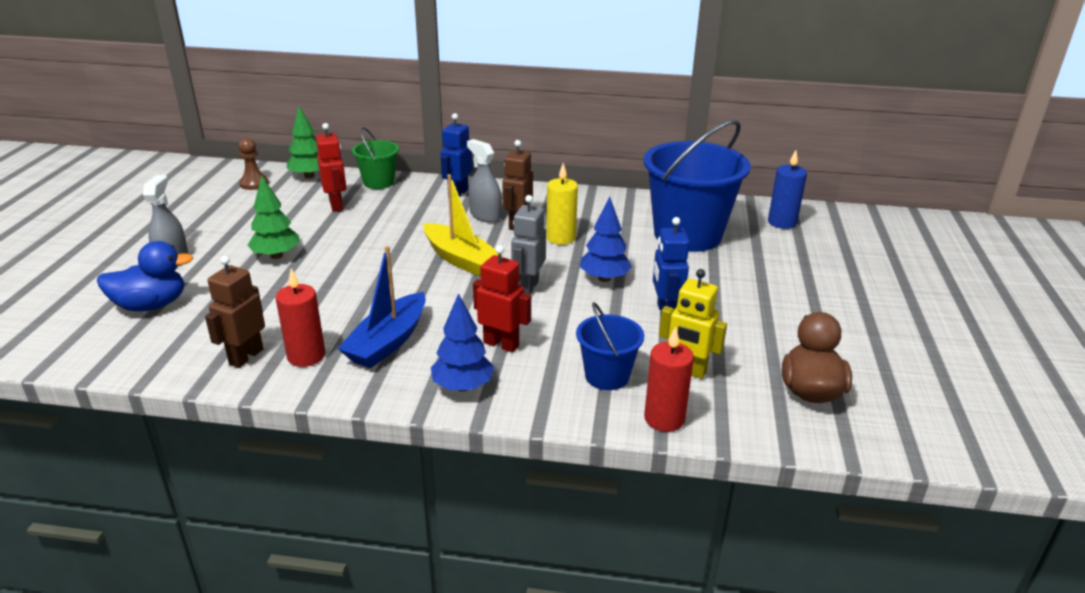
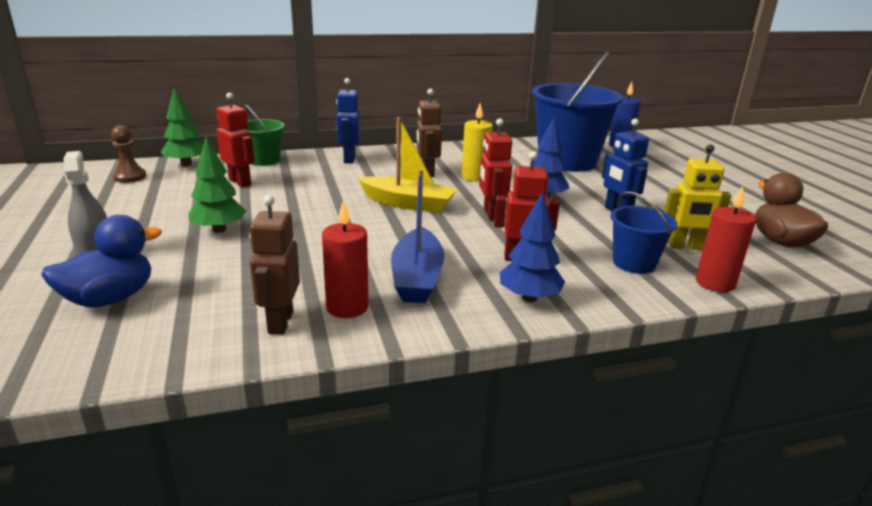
camera: 25 degrees left, 5 degrees down
(485, 215) = (392, 170): grey spray bottle -> none
(528, 287) = (491, 214): grey robot -> red robot

